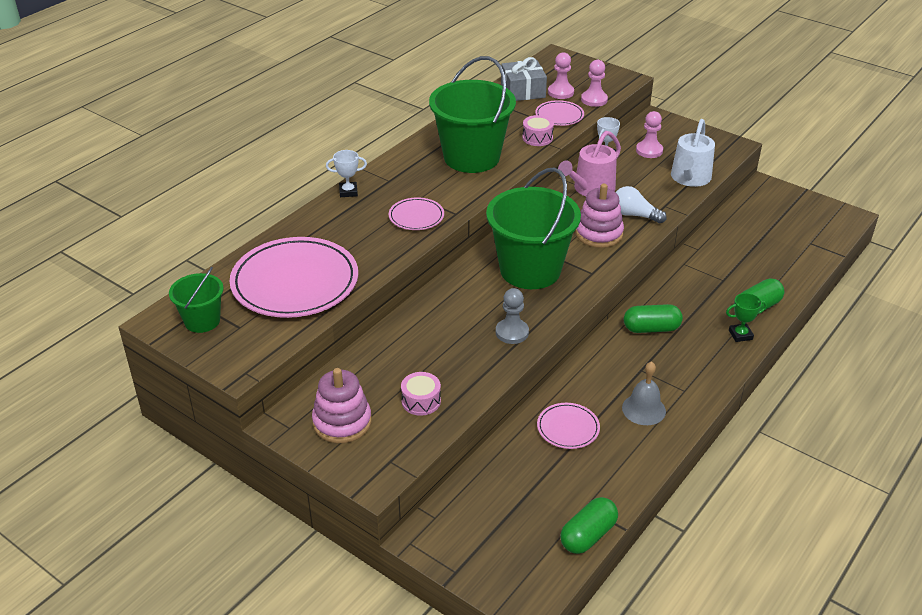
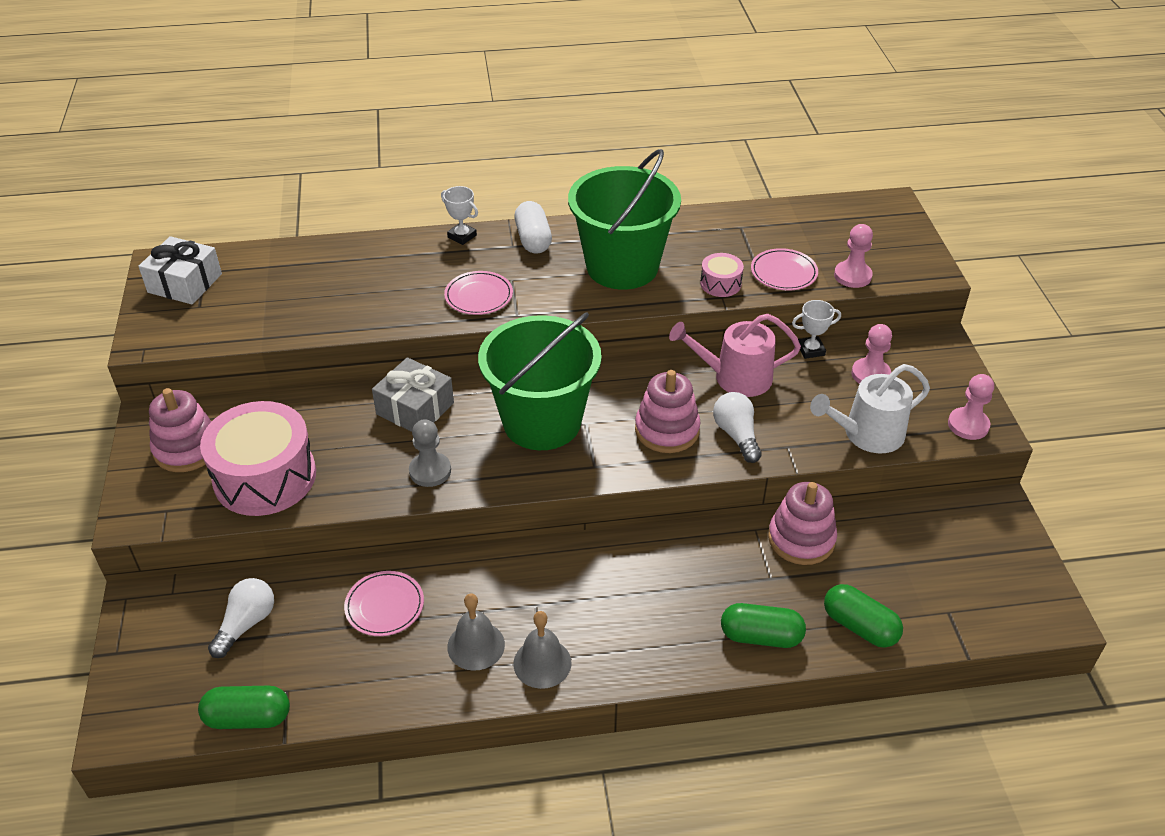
camera: 45 degrees right, 5 degrees up
(202, 321) = (185, 283): green bucket -> white gift
(295, 282) = (293, 294): pink plate -> none
(395, 170) = (533, 239): none -> white capsule
(421, 401) = (265, 477): pink drum -> pink drum, size x2.20
(507, 496) = (246, 624): none -> white light bulb
(523, 91) = (789, 224): grey gift -> grey gift (415, 408)
(560, 92) = (828, 247): pink pawn -> pink pawn (968, 425)
(651, 329) = (611, 572): green capsule -> green capsule (859, 626)
(686, 392) = (542, 663): none -> grey bell
(709, 254) = (801, 539): none -> pink stacking toy
(740, 335) = (692, 650): green trophy -> none

